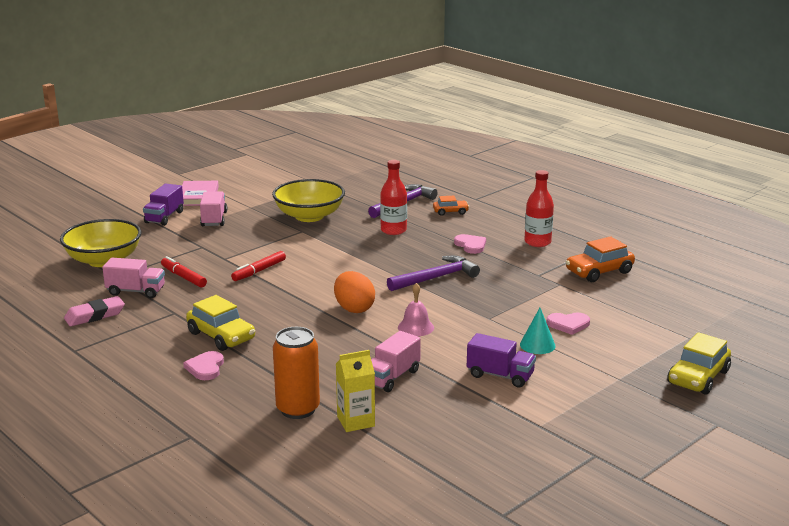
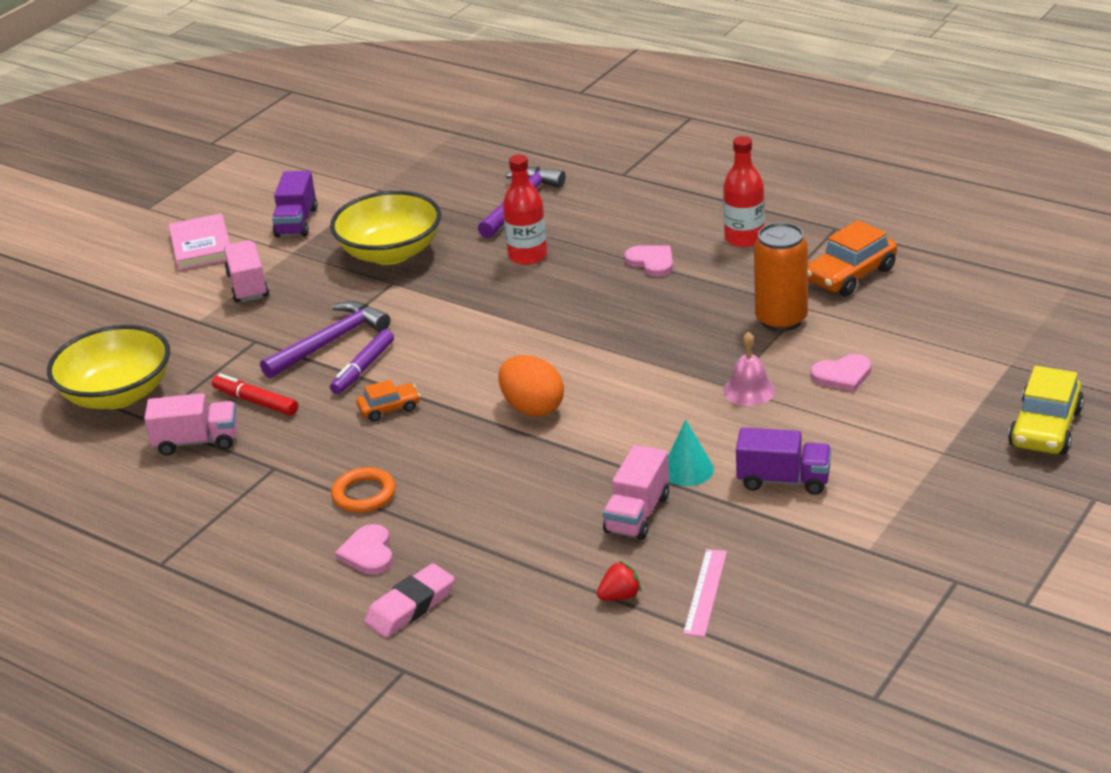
camera: 10 degrees left, 10 degrees up
(95, 315) = (158, 497): pink eraser -> pink eraser (410, 606)
(164, 217) = (169, 296): purple truck -> purple truck (296, 222)
(221, 336) = (364, 494): yellow car -> orange ring
(259, 271) = (363, 368): red marker -> purple marker
(298, 409) = (531, 594): orange can -> orange can (781, 320)
(356, 421) = (620, 596): yellow carton -> red strawberry
(415, 327) = (634, 422): pink bell -> pink bell (749, 390)
(415, 430) = (705, 592): none -> pink ruler
(436, 278) = (626, 330): purple hammer -> purple hammer (330, 342)
(450, 212) = (596, 205): orange car -> orange car (389, 408)
(537, 345) = (813, 418): turquoise cone -> turquoise cone (688, 469)

